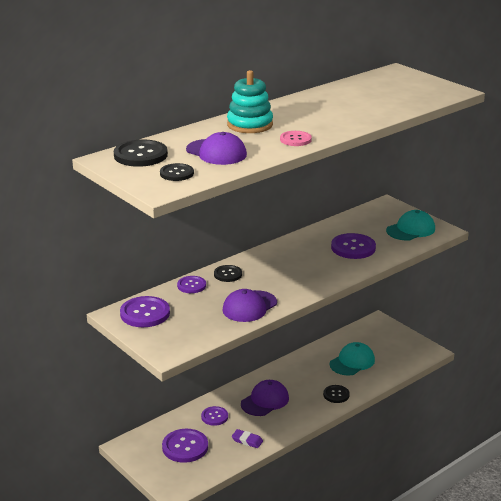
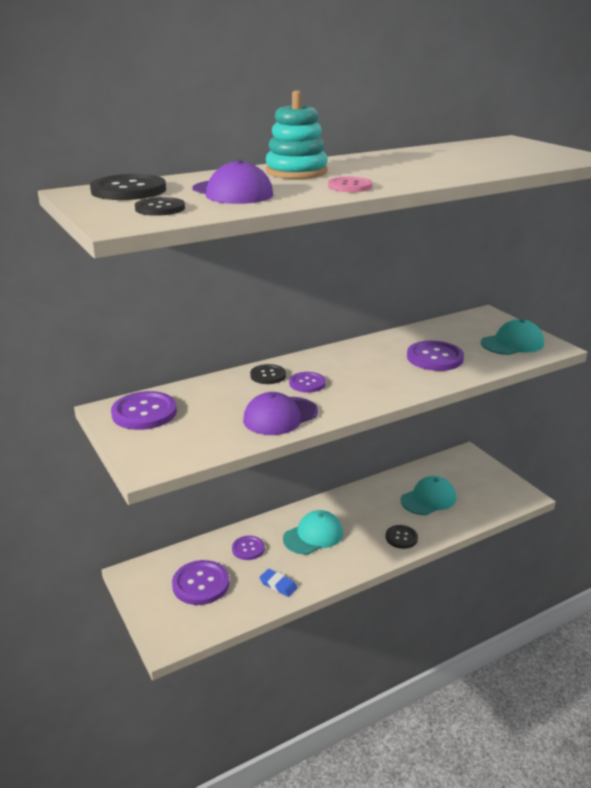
camera: 10 degrees right, 0 degrees up
(191, 285) = (218, 384): purple button -> purple button (307, 383)
(247, 440) = (278, 585): purple eraser -> blue eraser
(265, 401) = (313, 536): purple cap -> turquoise cap

